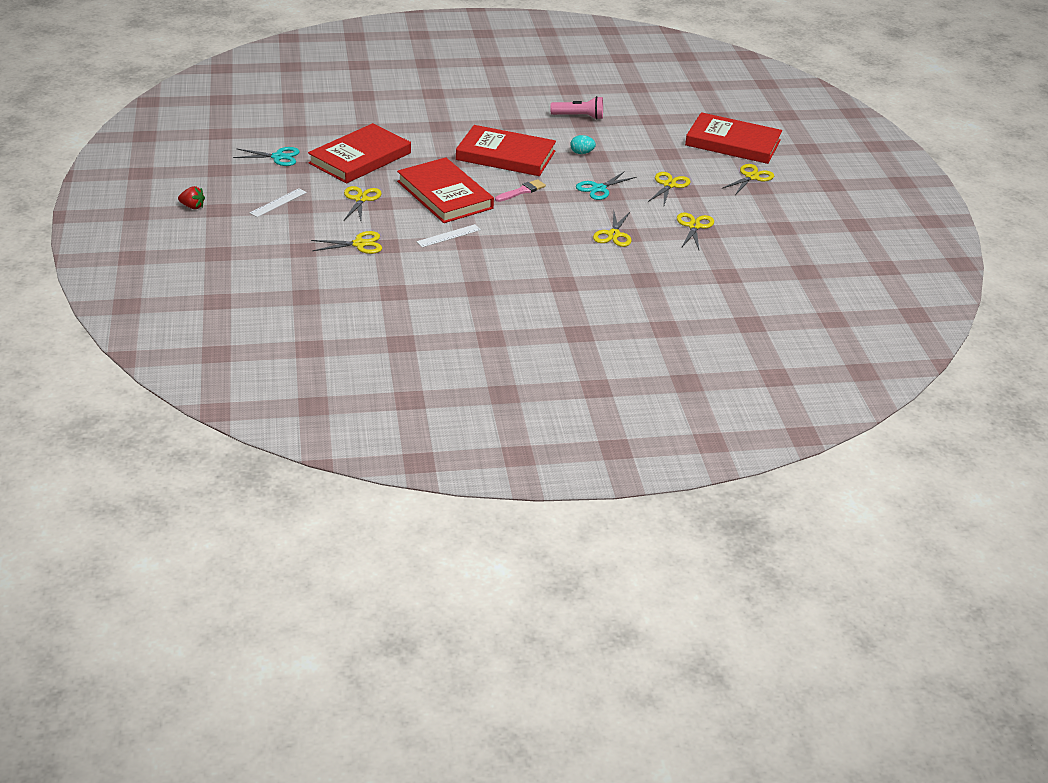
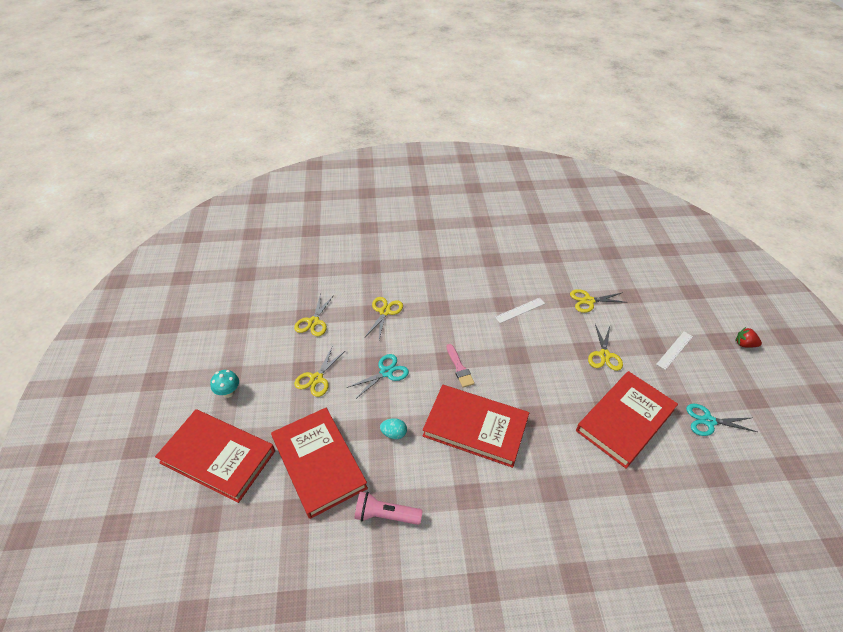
camera: 175 degrees left, 10 degrees up
(445, 195) = (530, 362): red book -> red book (319, 463)
(522, 191) = (459, 368): pink brush -> pink brush turned 75 degrees counterclockwise
(751, 177) = (228, 392): yellow scissors -> turquoise mushroom

